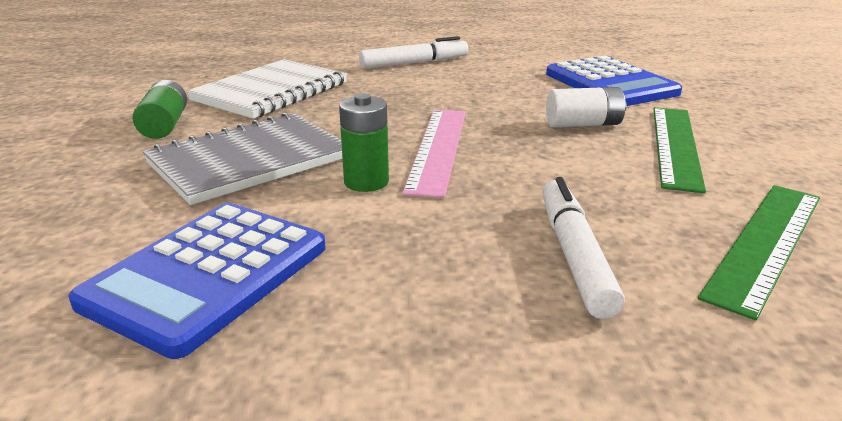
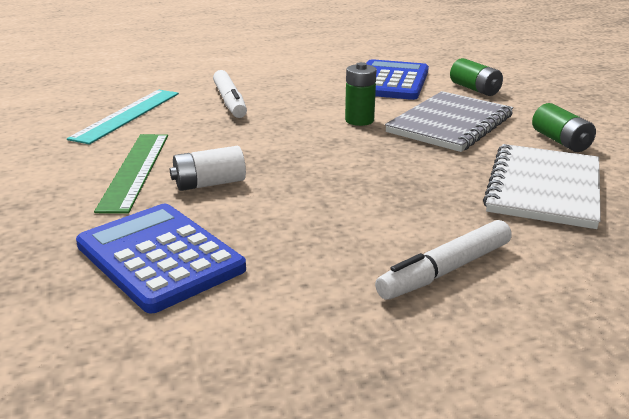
camera: 165 degrees right, 0 degrees up
(89, 225) = (475, 89): none -> green battery
(438, 149) = (328, 146): pink ruler -> none
(765, 243) = (127, 115): green ruler -> turquoise ruler

